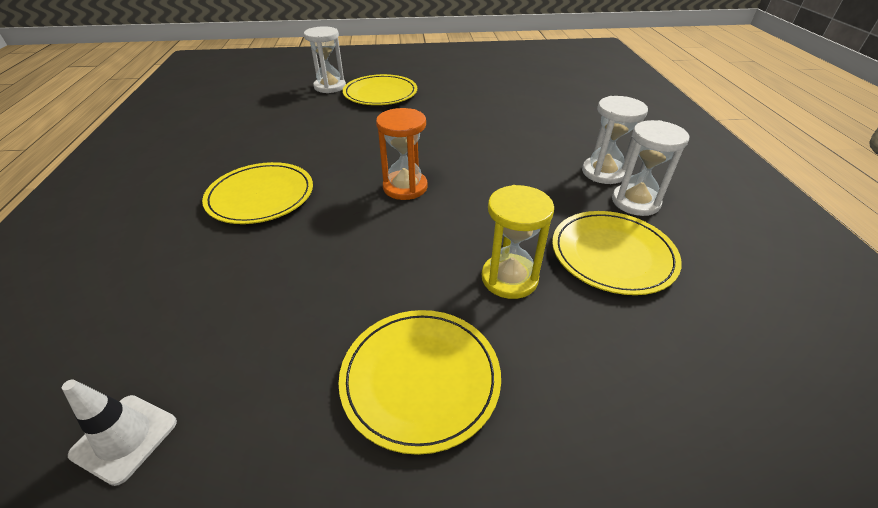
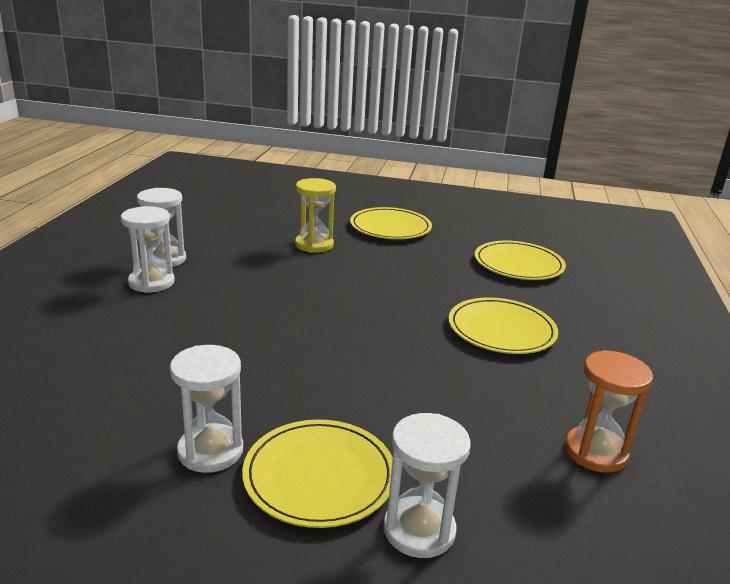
camera: 165 degrees left, 15 degrees down
(125, 438) = (530, 238): white traffic cone -> none
(405, 187) = (355, 309): orange hourglass -> orange hourglass (595, 452)
(437, 92) = (210, 451): none -> white hourglass
(612, 254) = (232, 241): yellow plate -> yellow plate (518, 264)

